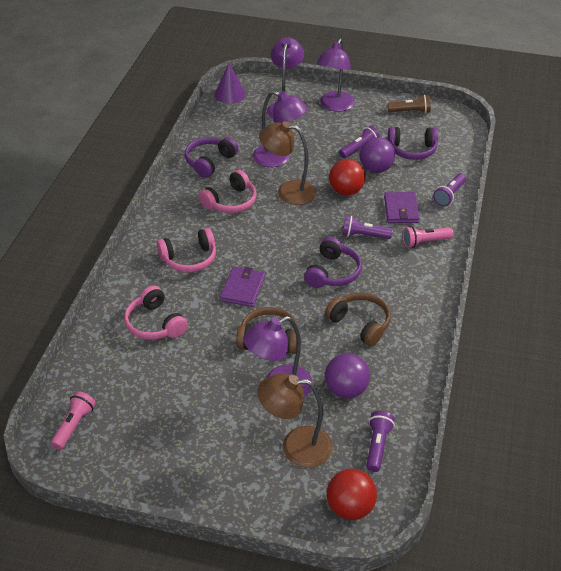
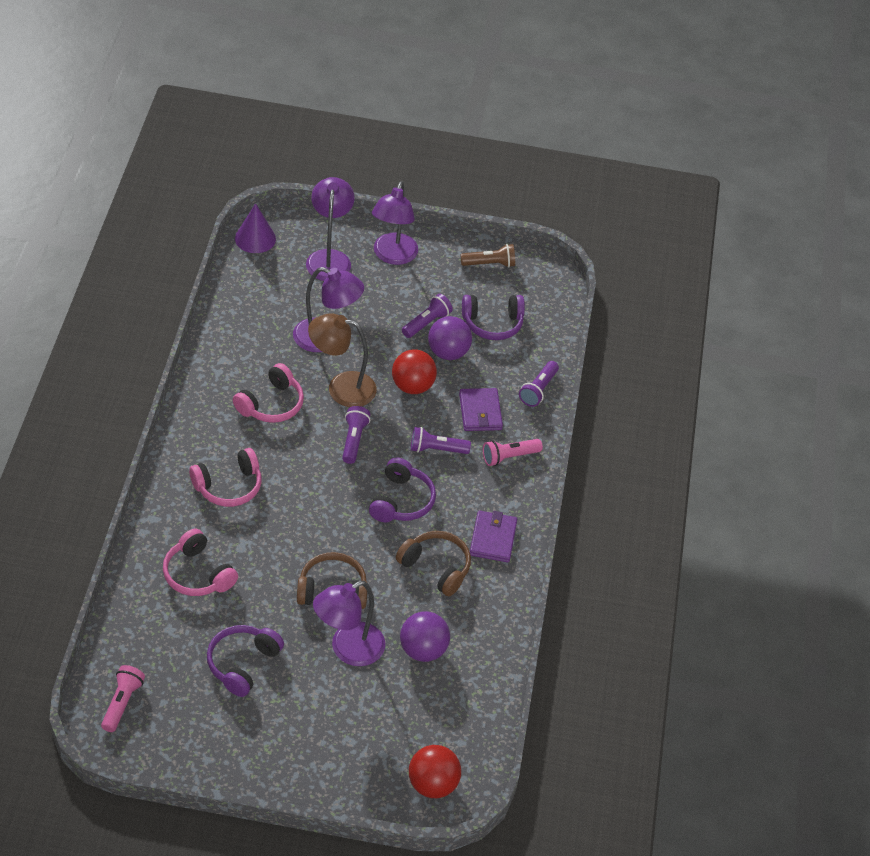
camera: 10 degrees left, 5 degrees up
(209, 162) = (239, 345): purple headphones -> purple headphones (242, 664)
(243, 288) = (297, 525): purple wallet -> purple wallet (493, 538)
(296, 446) = (371, 718): brown lamp -> none
(377, 446) = (459, 714): purple flashlight -> purple flashlight (353, 440)

